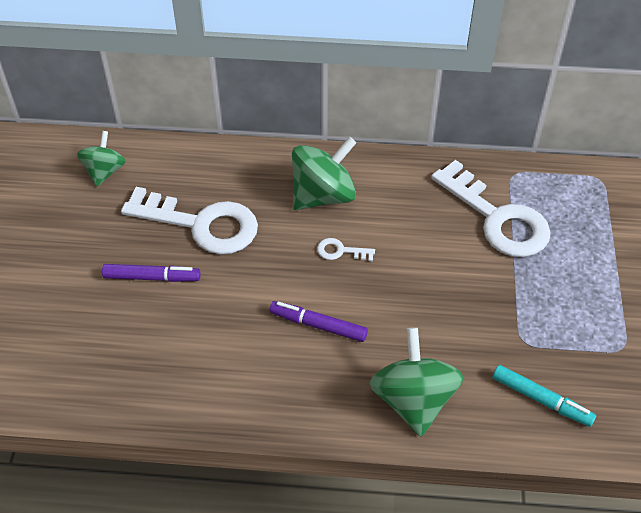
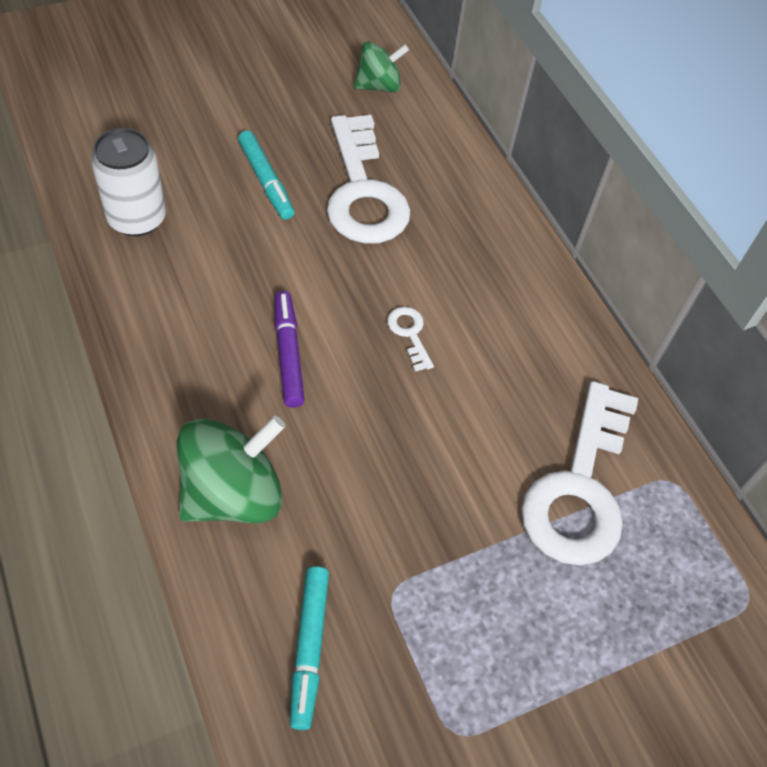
camera: 55 degrees right, 5 degrees up
(134, 374) = (137, 218): none -> white can
(152, 277) = (266, 181): purple marker -> turquoise marker
(323, 195) = (481, 284): green spinning top -> none

